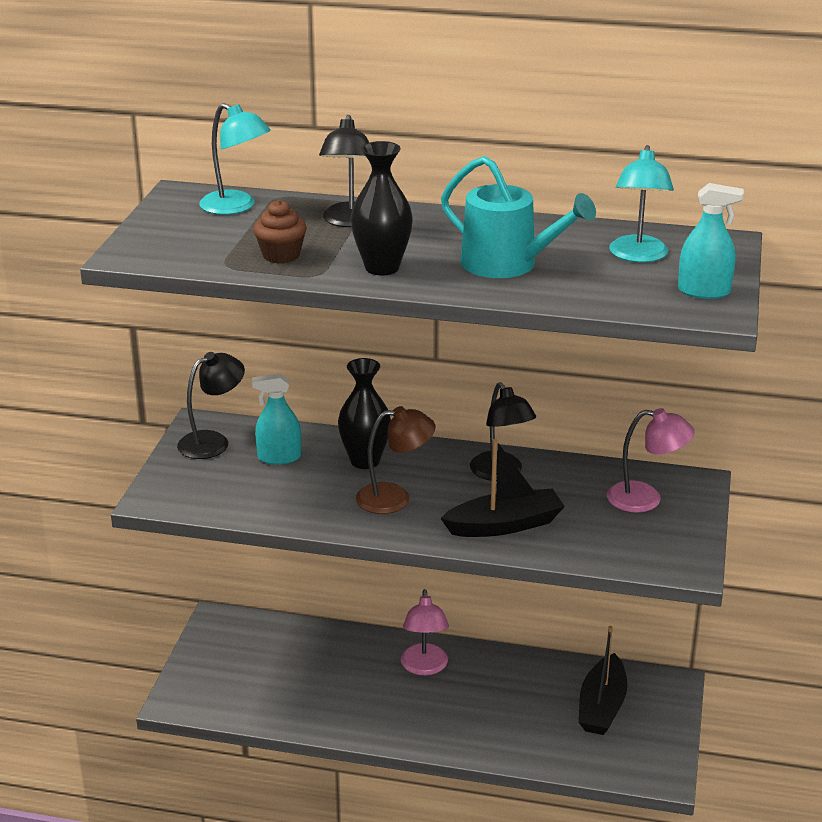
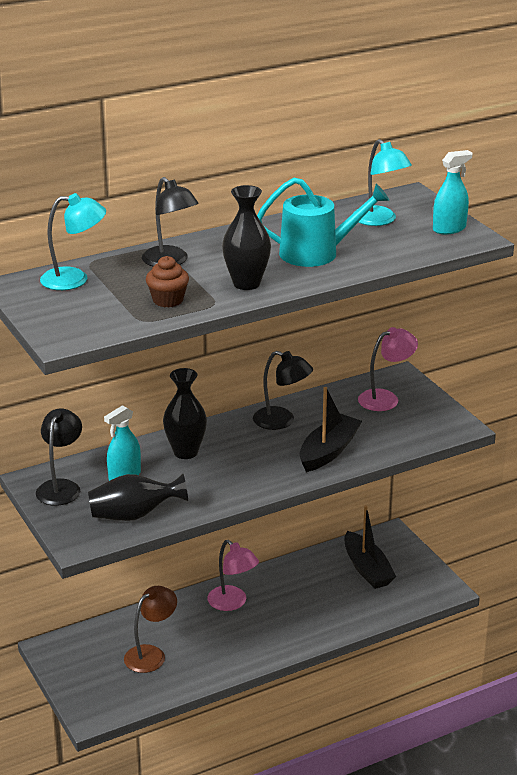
camera: 40 degrees left, 0 degrees up
(235, 497) = (134, 515): none -> black vase
(395, 498) = (239, 466): brown lamp -> brown lamp (151, 654)

